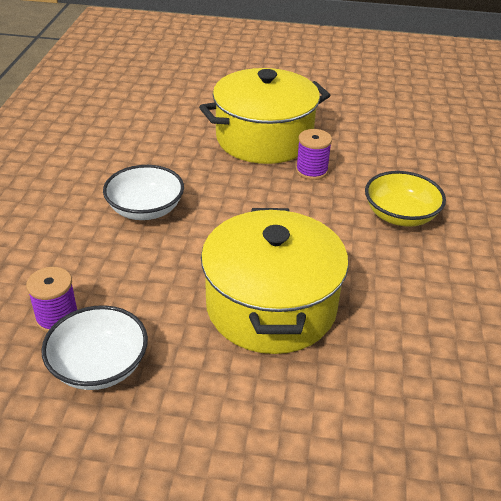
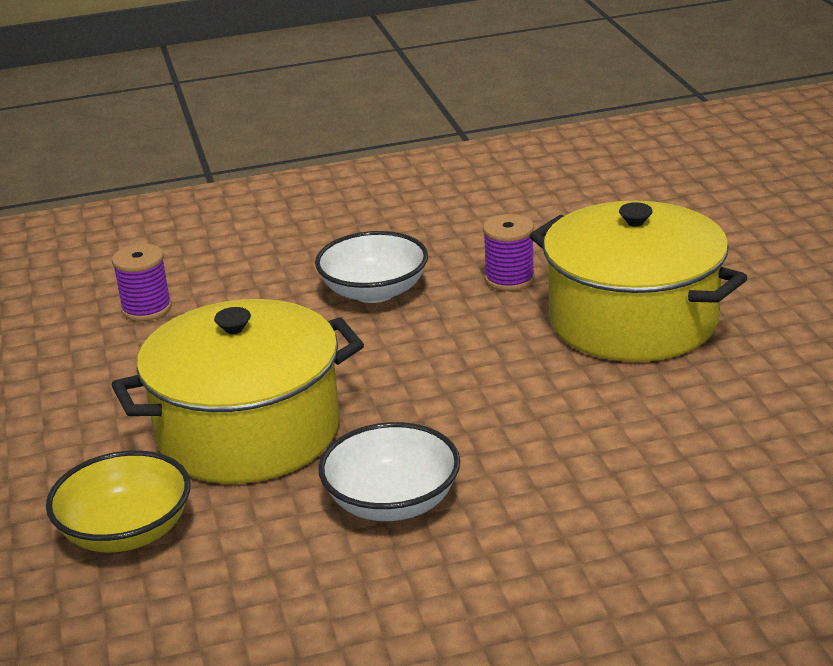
camera: 70 degrees right, 10 degrees down
(99, 366) = (90, 356): white bowl -> white bowl (392, 502)
(311, 171) = (586, 382): purple spool -> purple spool (509, 279)
(400, 215) = (541, 489): yellow bowl -> yellow bowl (126, 532)

